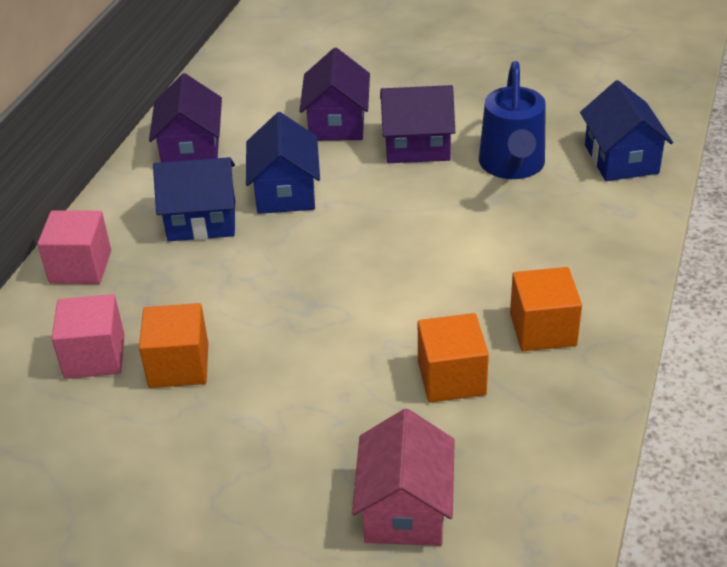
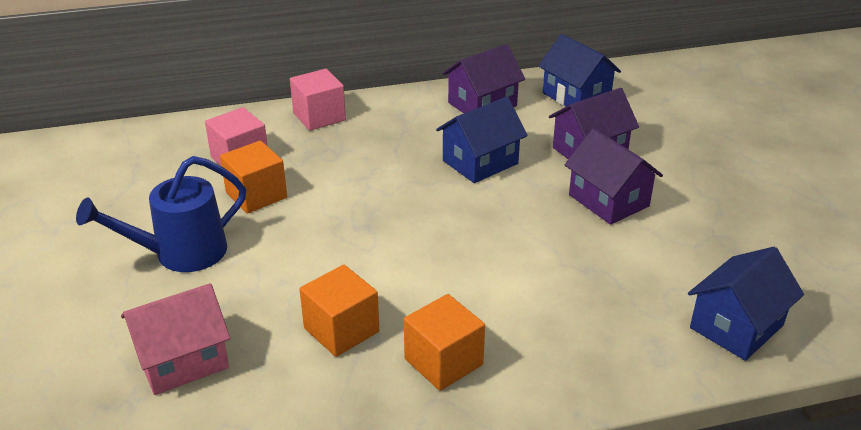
camera: 55 degrees right, 5 degrees down
(201, 220) = (411, 141): blue house -> blue house (576, 96)
(512, 166) = (644, 262): blue watering can -> blue watering can (180, 254)

